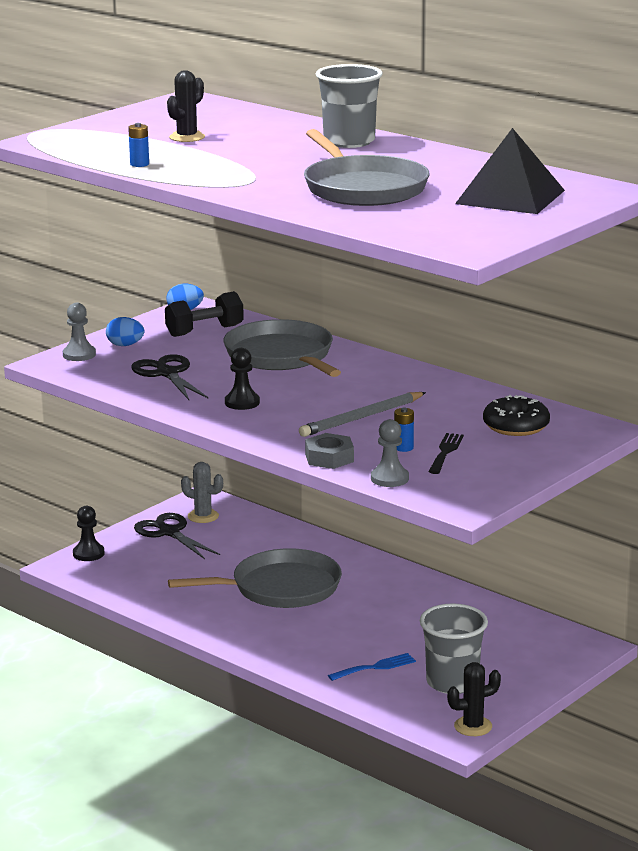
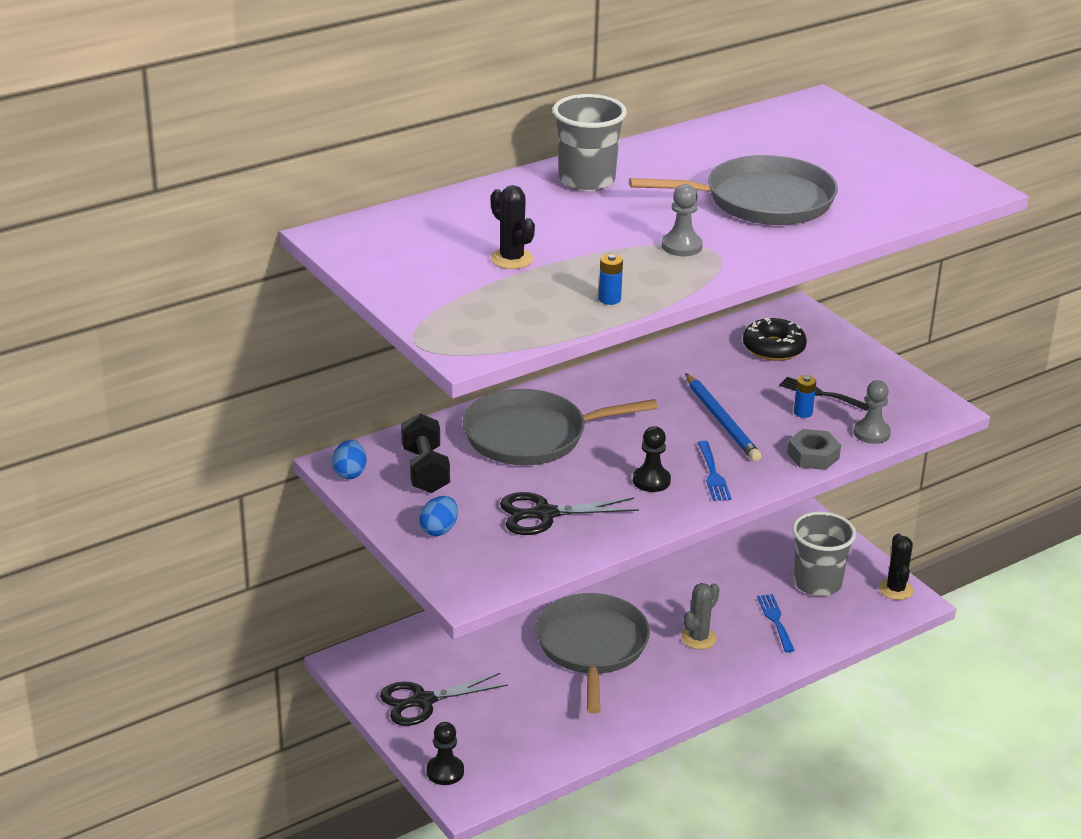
camera: 75 degrees left, 10 degrees up
(79, 355) = (451, 566): grey pawn -> grey pawn (681, 246)
(203, 516) = (395, 669): grey cactus -> grey cactus (698, 638)
(268, 423) = (713, 474): none -> blue fork
(362, 418) = (721, 420): grey pencil -> blue pencil
(510, 197) = (821, 144): black pyramid -> none

